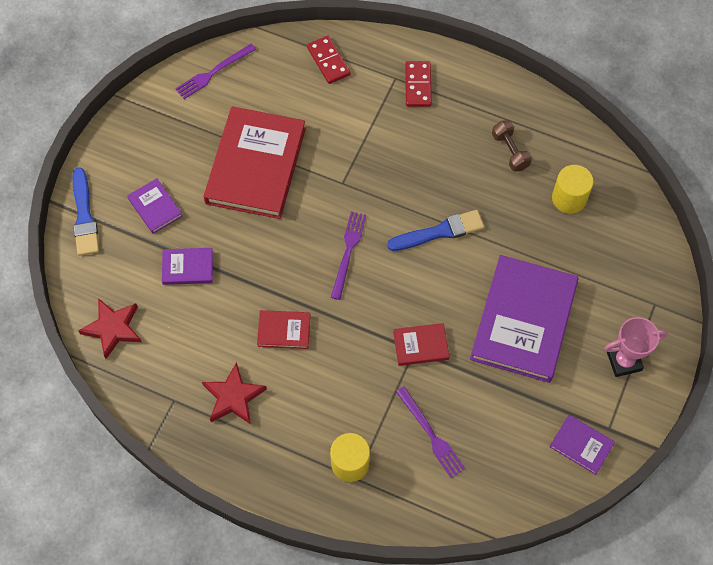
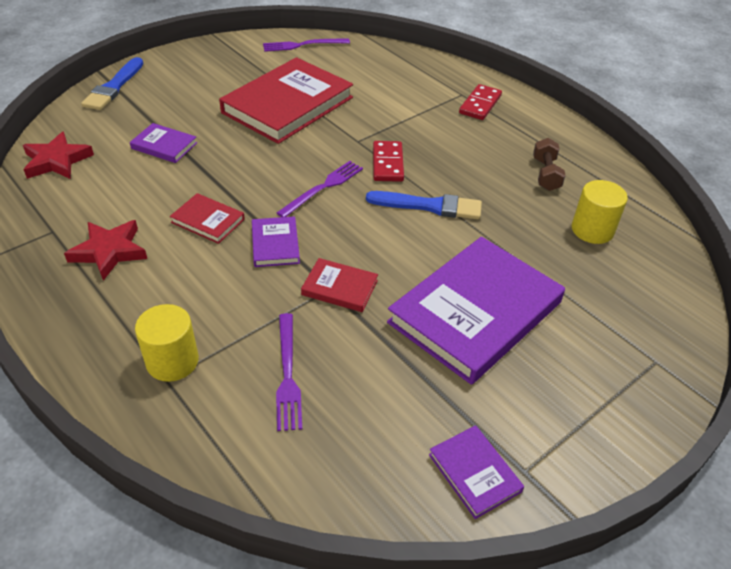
camera: 25 degrees right, 20 degrees down
(155, 207) = (176, 101): purple book -> purple book (275, 244)
(328, 61) = (407, 67): red domino -> red domino (387, 163)
(624, 361) = (585, 403): pink trophy -> none

